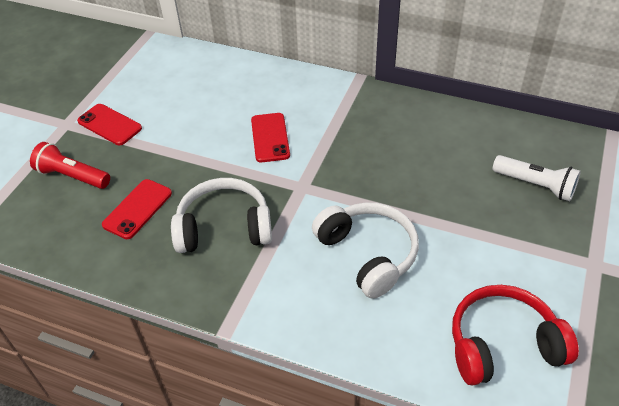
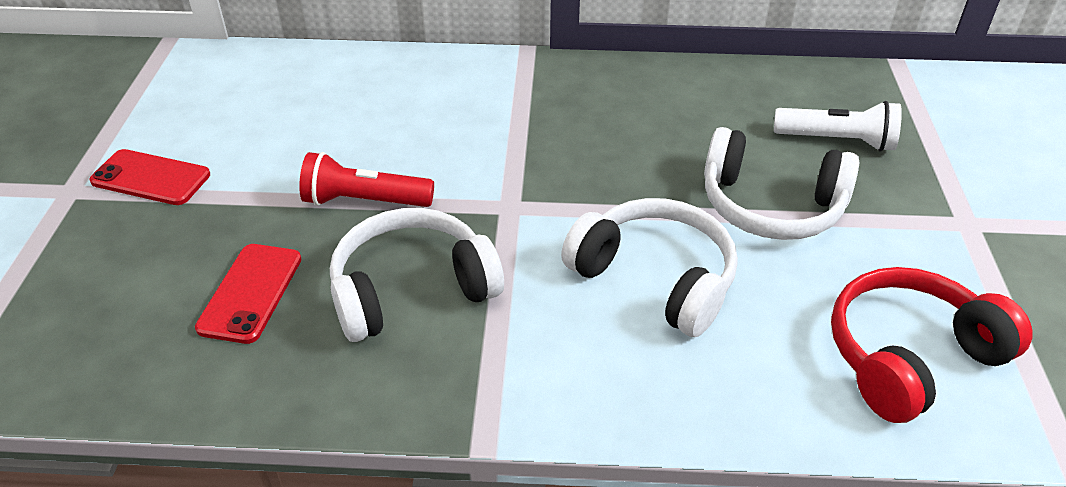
camera: 20 degrees left, 5 degrees down
(72, 176) = (111, 267): red flashlight -> red flashlight (364, 201)
(270, 138) = (429, 149): red phone -> none
(465, 222) = (771, 205): none -> white headphones

